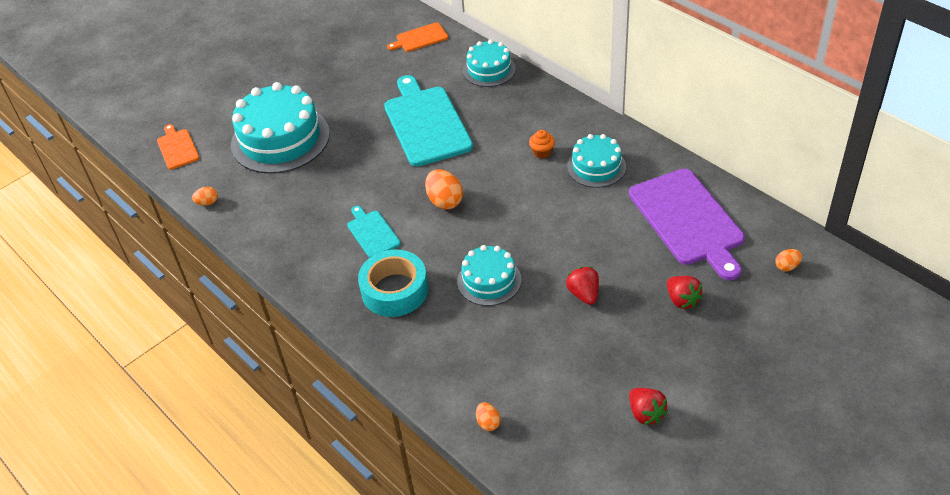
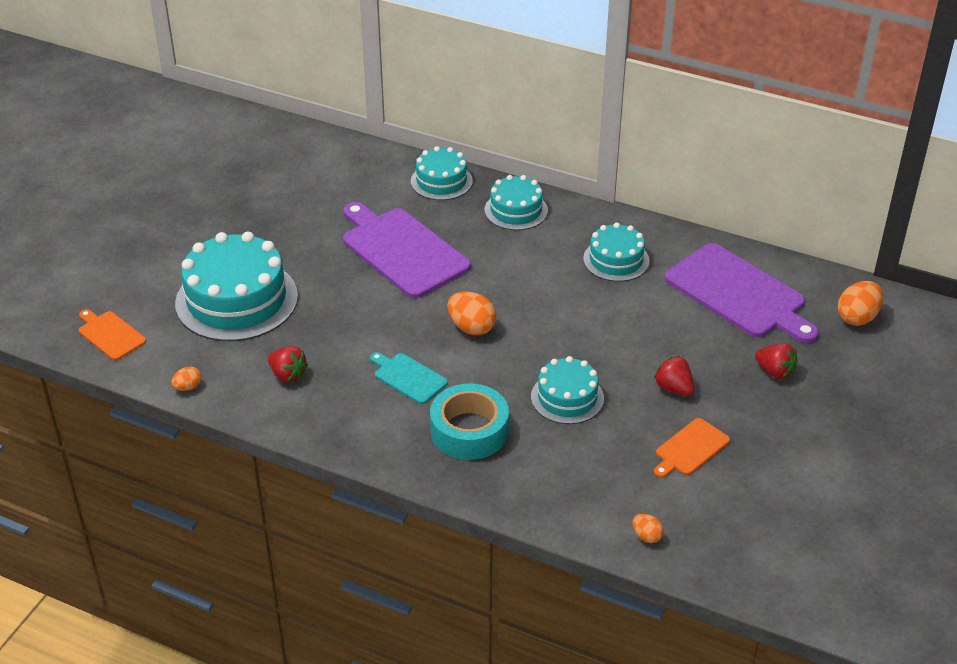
camera: 25 degrees left, 5 degrees down
(420, 38) = (341, 160): orange cutting board -> orange cutting board (690, 448)
(426, 123) = (402, 250): turquoise cutting board -> purple cutting board
(536, 106) = (516, 210): none -> turquoise cake
(542, 152) = (550, 256): orange cupcake -> none
(646, 413) = (798, 486): red strawberry -> red strawberry (288, 375)
(787, 266) = (857, 317): orange egg -> orange egg, size x1.81

